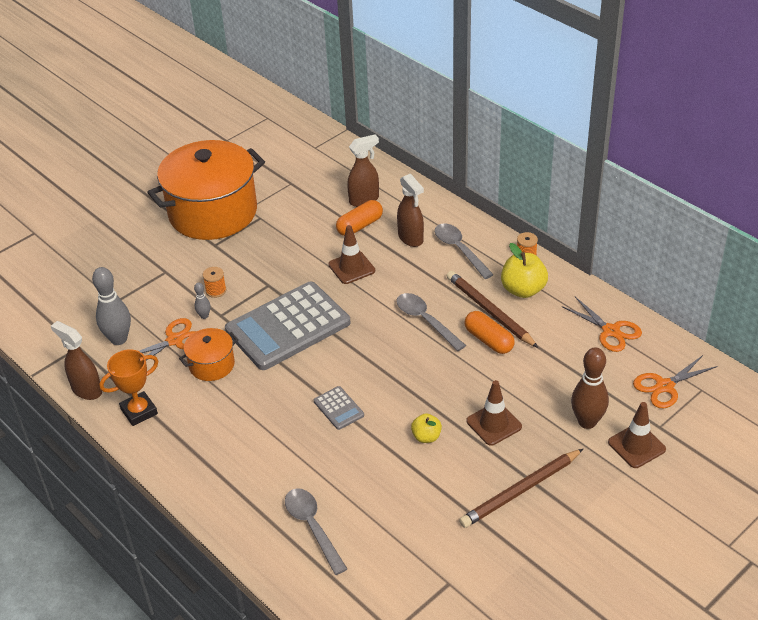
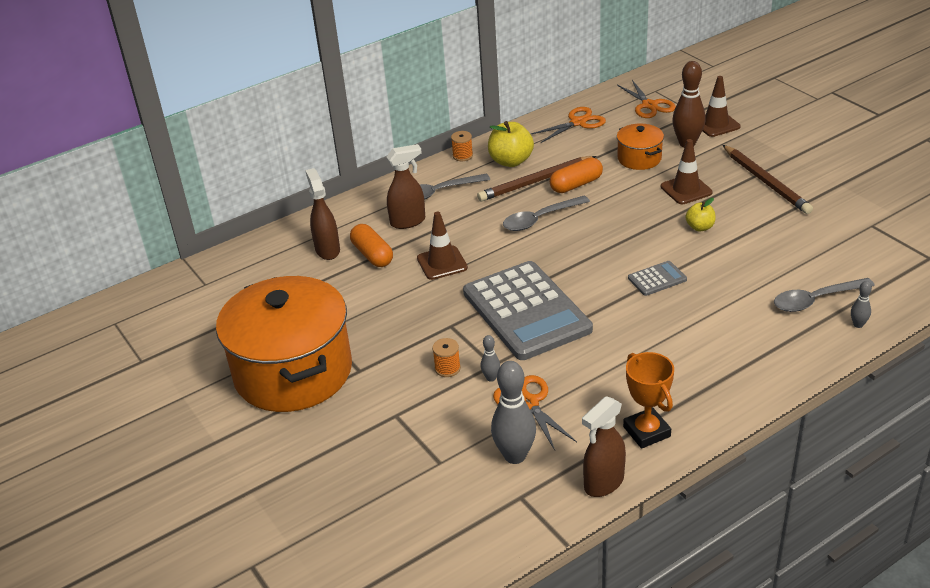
camera: 80 degrees left, 5 degrees down
(212, 365) = (577, 371): orange pot -> orange pot (639, 158)
(275, 559) = (858, 324): none -> grey bowling pin

